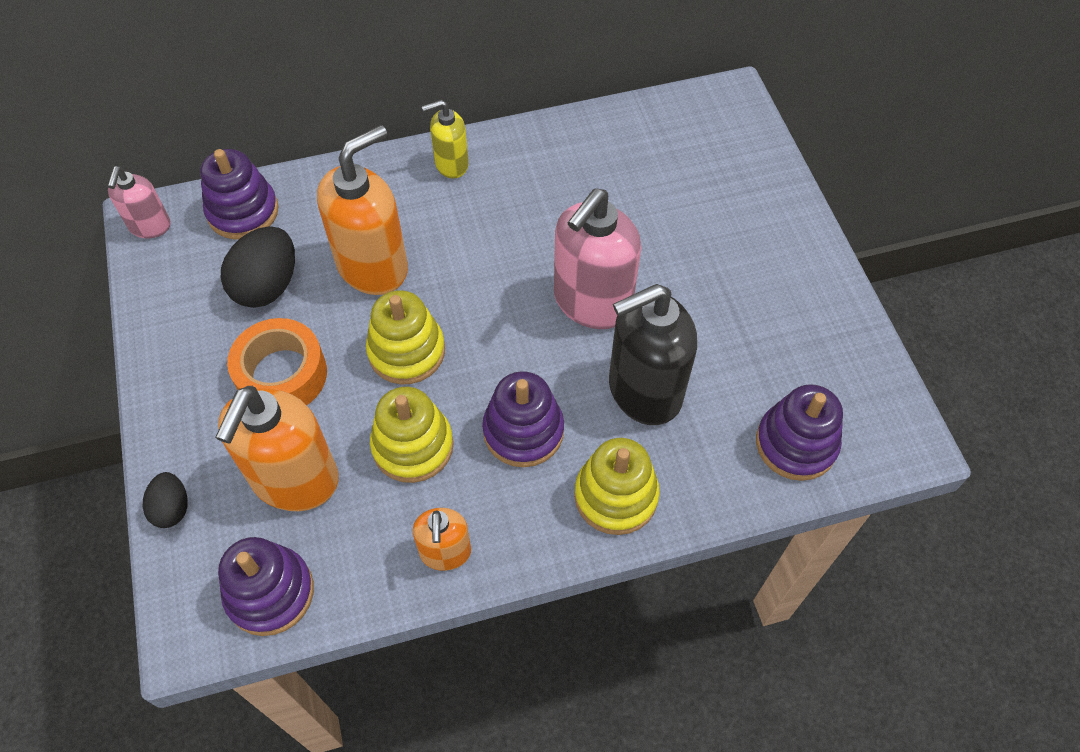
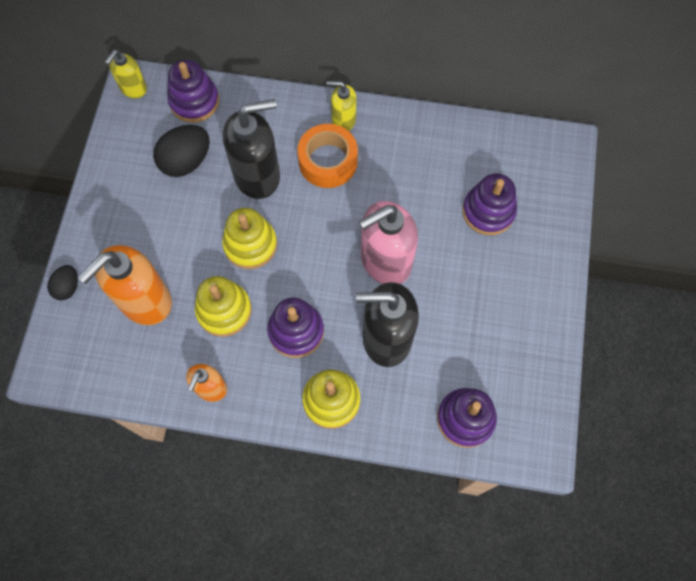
camera: 25 degrees right, 10 degrees up
(150, 226) = (133, 88): pink soap dispenser -> yellow soap dispenser
(270, 592) = (100, 366): purple stacking toy -> purple stacking toy (488, 211)
(282, 375) = (168, 227): orange tape -> orange tape (328, 161)
(373, 266) = (257, 175): orange soap dispenser -> black soap dispenser

